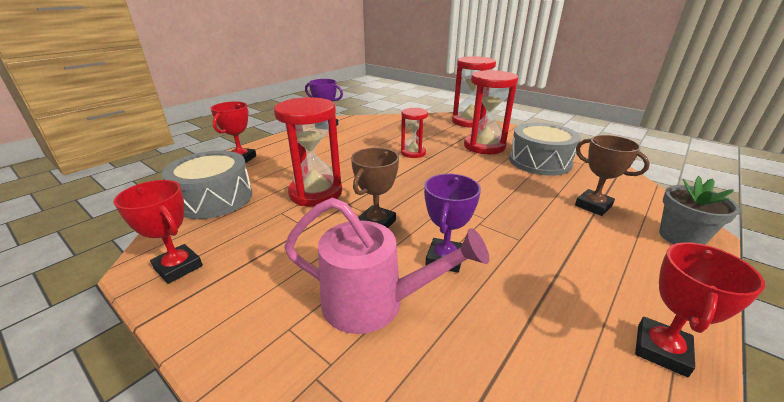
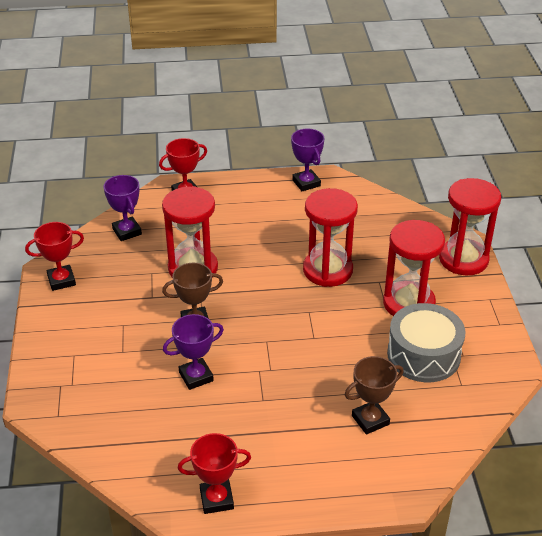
camera: 45 degrees right, 10 degrees up
(178, 267) = (61, 280): red trophy -> red trophy turned 75 degrees clockwise
(214, 198) = (127, 231): grey drum -> purple trophy
(375, 303) = (124, 373): pink watering can -> none
(413, 153) = (327, 270): red hourglass -> red hourglass, size x1.70
(593, 206) = (370, 420): brown trophy -> brown trophy turned 60 degrees clockwise
(681, 237) = (377, 484): grey flower pot -> none

